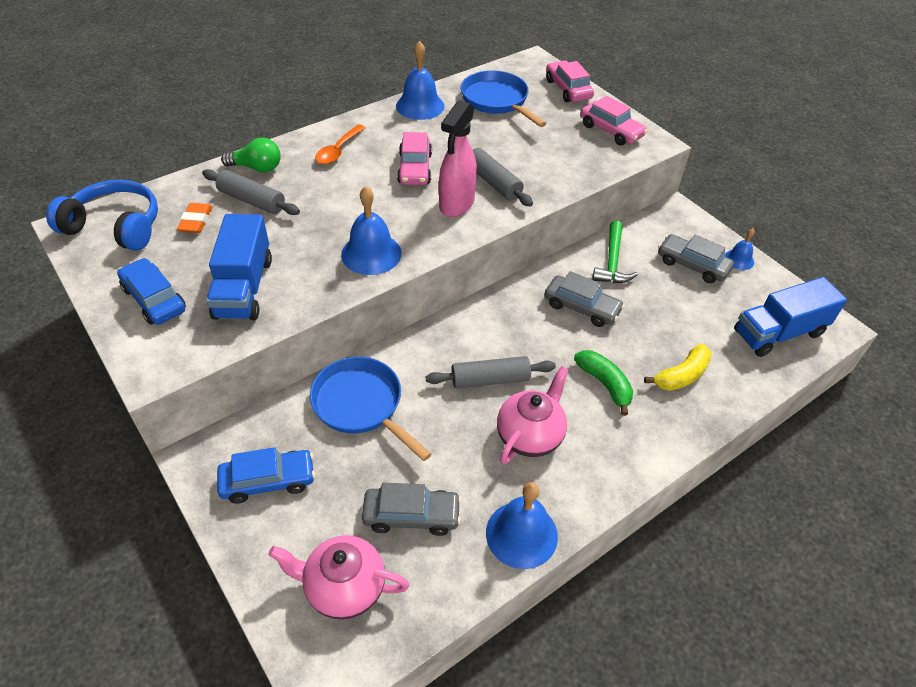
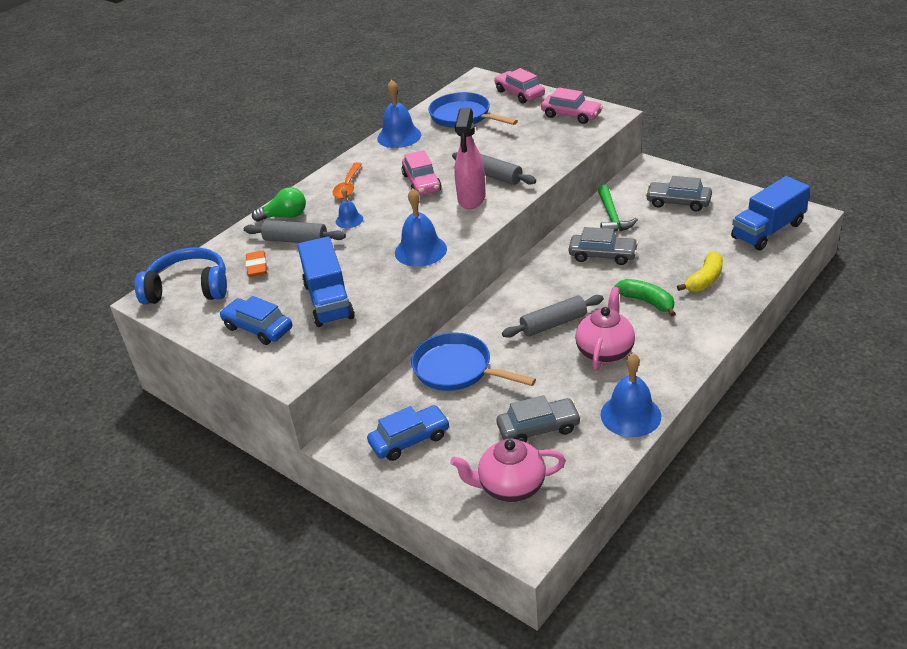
camera: 10 degrees left, 10 degrees down
(739, 259) = (714, 188): blue bell -> blue bell (349, 220)

